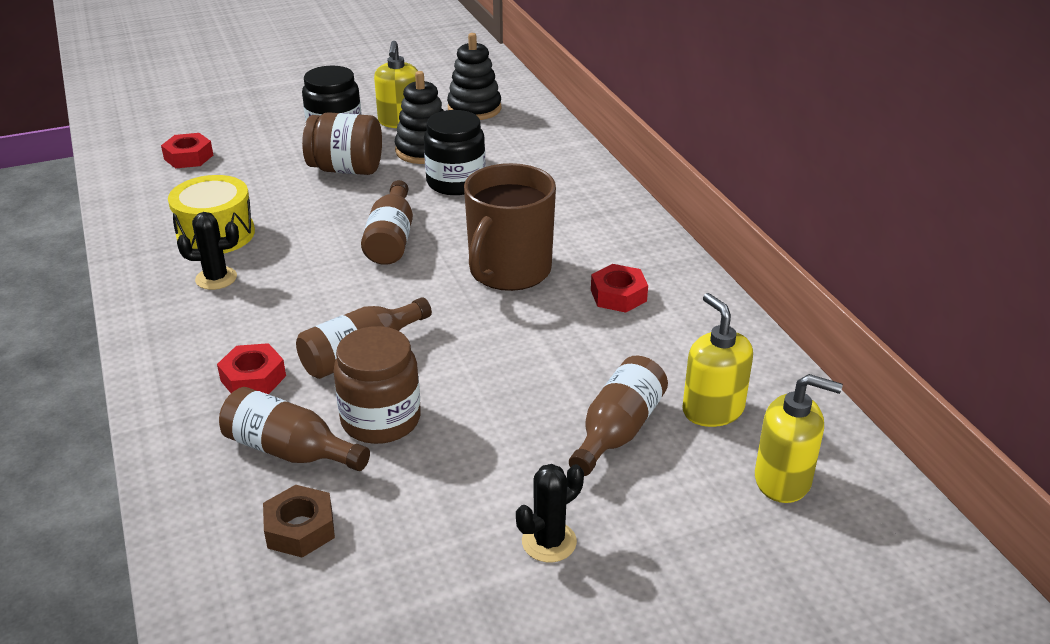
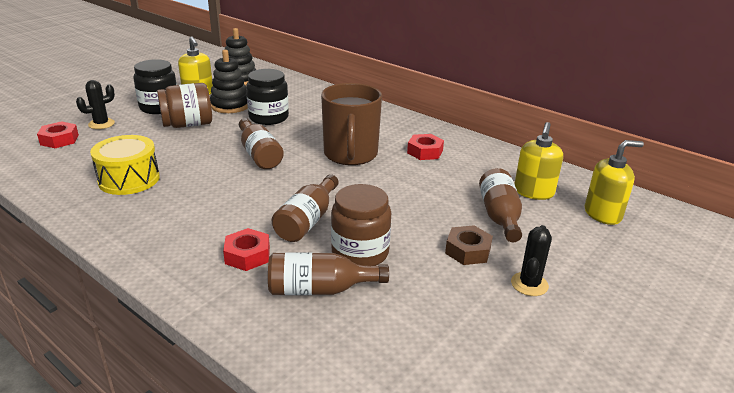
camera: 30 degrees left, 5 degrees down
(216, 278) = (156, 205): black cactus -> black cactus (101, 124)
(300, 529) = (377, 333): brown nut -> brown nut (468, 251)
(712, 410) = (533, 192): yellow soap dispenser -> yellow soap dispenser turned 105 degrees counterclockwise

